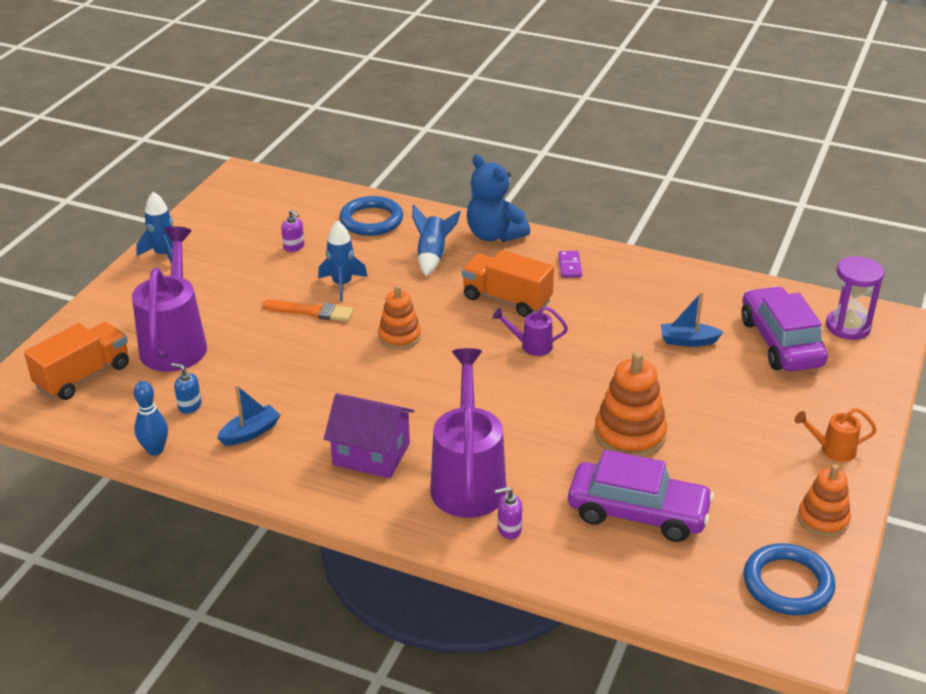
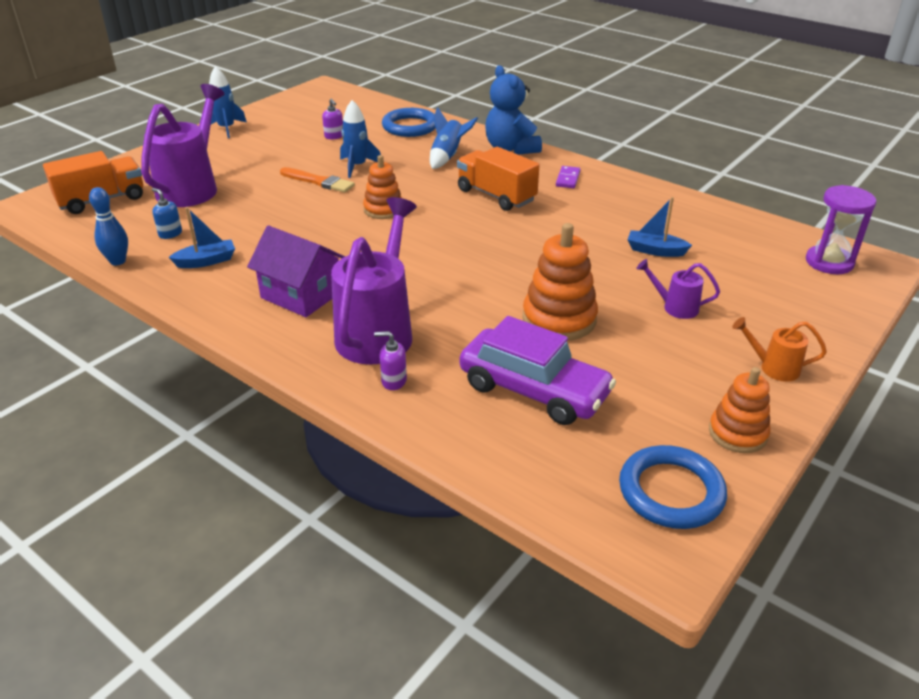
camera: 15 degrees right, 0 degrees up
(531, 346) = (500, 233): purple watering can -> purple watering can (675, 307)
(780, 342) = (751, 265): purple car -> none

